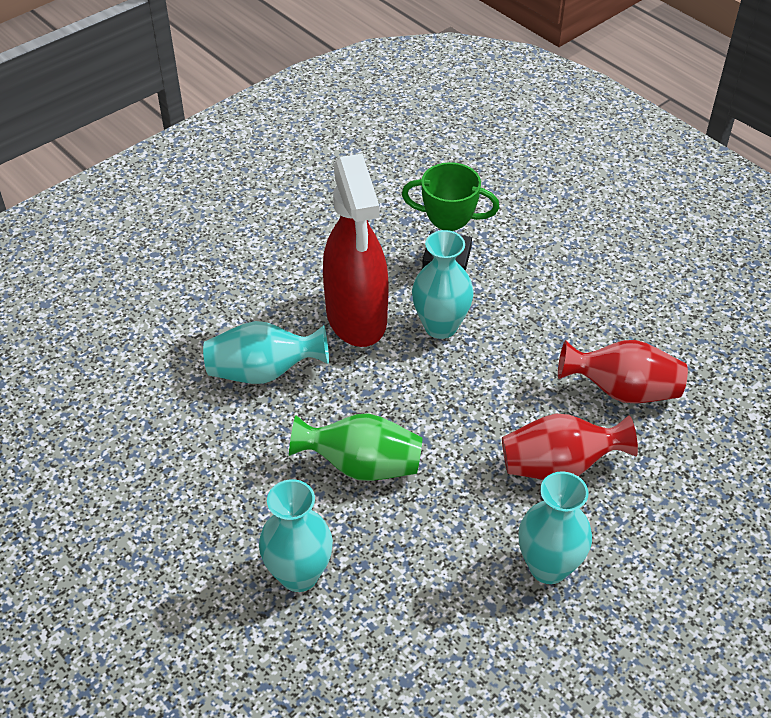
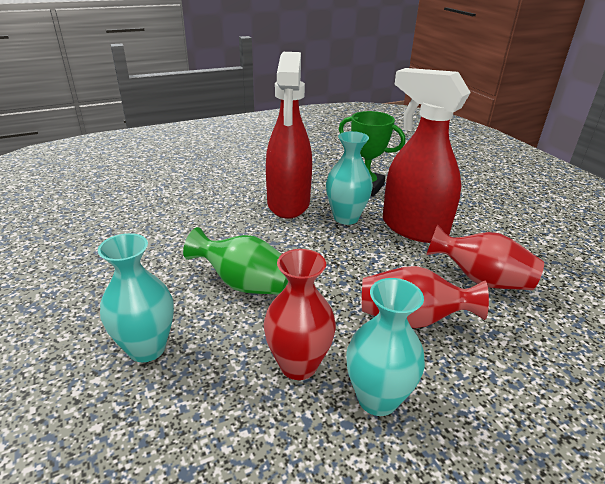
camera: 15 degrees right, 15 degrees down
(263, 372) = (208, 219): turquoise vase -> none
(461, 551) = (298, 365): none -> red vase
(529, 324) = (413, 228): none -> red spray bottle

